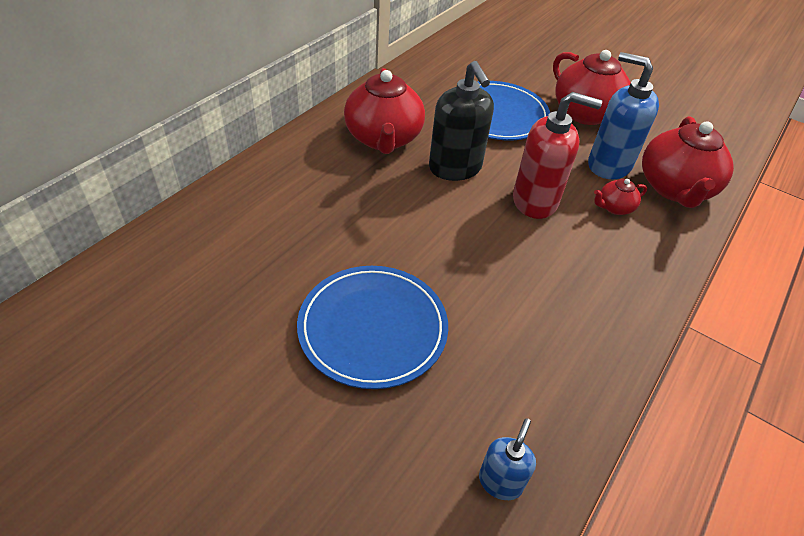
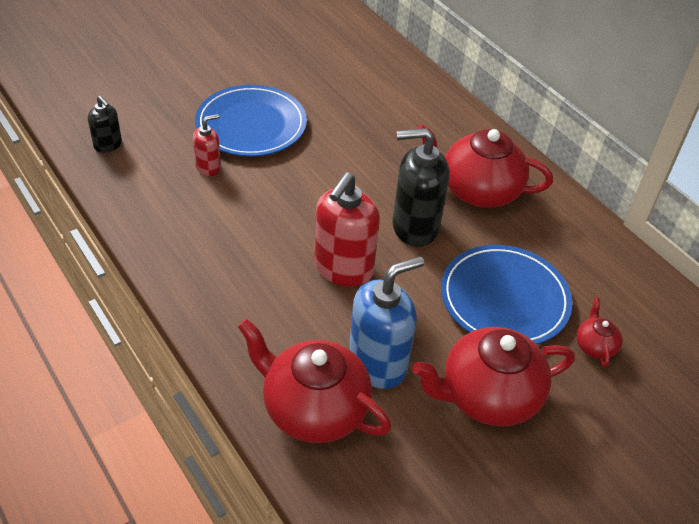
camera: 110 degrees right, 0 degrees up
(472, 344) = (208, 167): none -> red soap dispenser
(500, 481) = (108, 145): blue soap dispenser -> black soap dispenser
(614, 207) = (307, 330): red teapot -> red teapot (594, 346)

